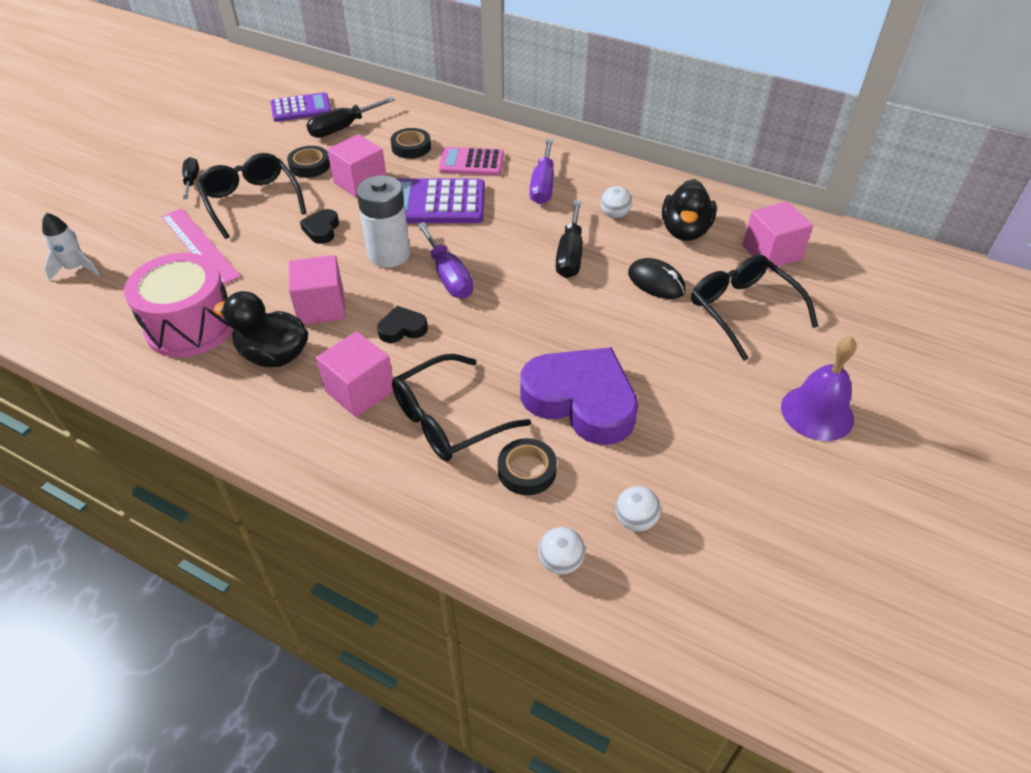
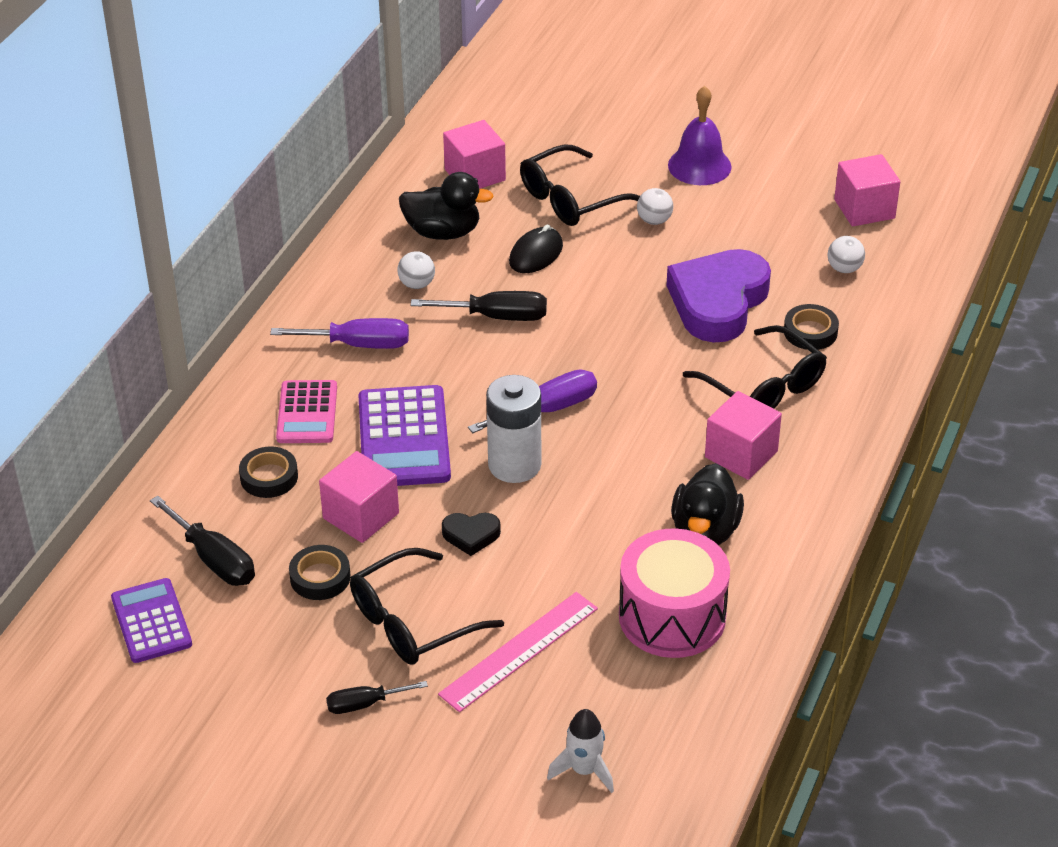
camera: 95 degrees left, 5 degrees down
(321, 307) = (619, 507): pink cube -> pink cube (864, 209)
(402, 328) = (643, 435): black heart -> none
(560, 562) = (897, 308): white ball -> white ball (654, 220)

